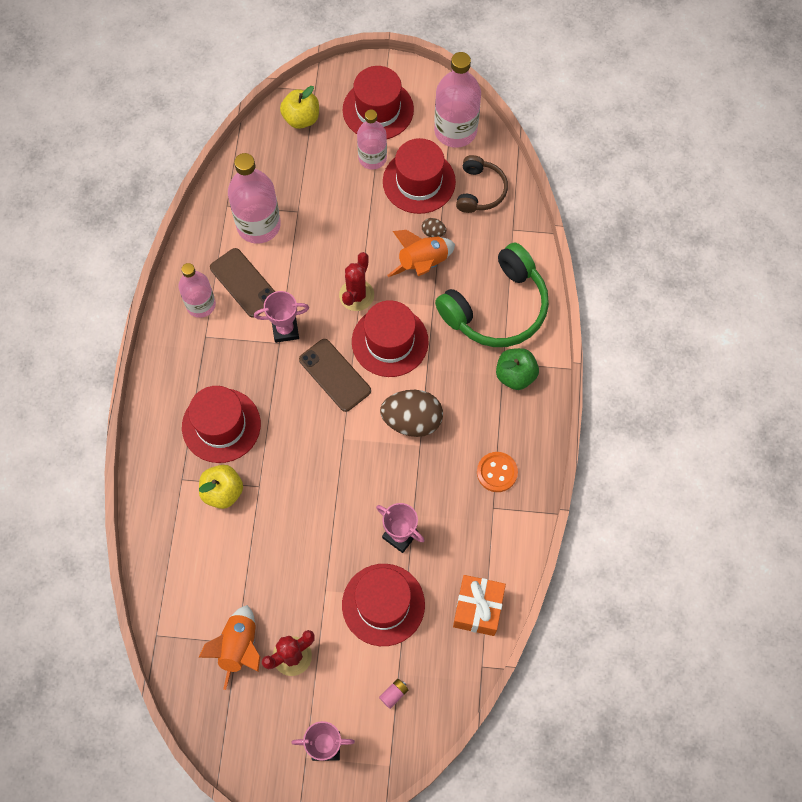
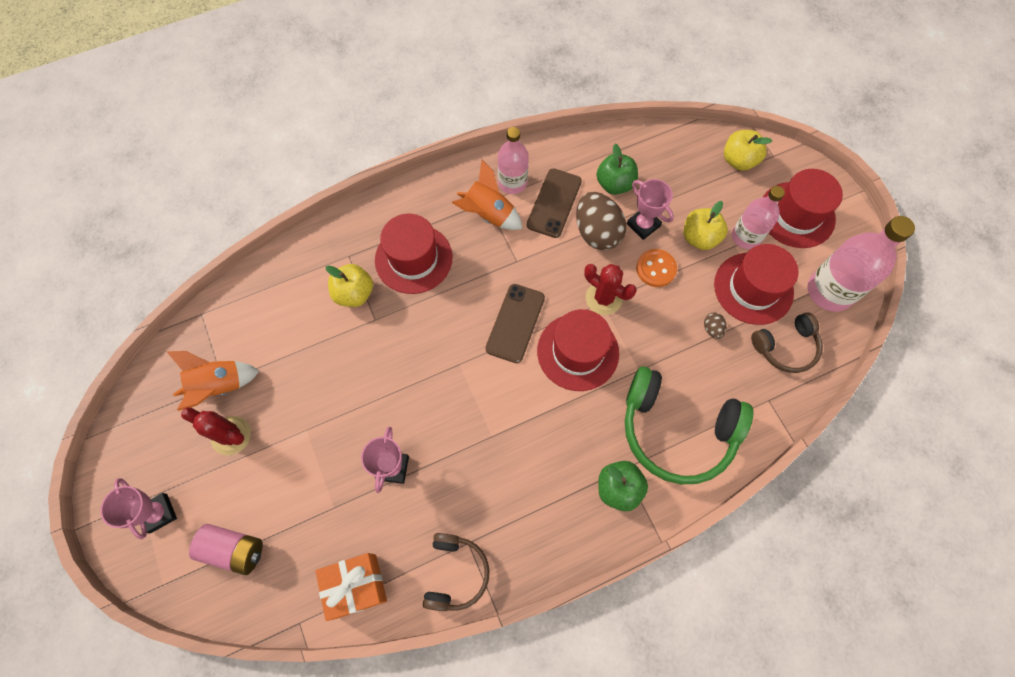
camera: 60 degrees right, 0 degrees up
(258, 225) = (614, 184): pink bottle -> green apple
(285, 330) = (532, 259): pink trophy -> pink trophy (643, 225)
(351, 192) = (699, 238): none -> yellow apple
(356, 295) = (603, 298): red cactus -> red cactus turned 45 degrees clockwise
(383, 604) = (317, 490): red hat -> none
(394, 694) = (234, 549): pink battery -> pink battery, size x2.04
(412, 420) = (512, 415): brown egg -> brown egg (597, 233)
(423, 263) = (674, 337): orange rocket -> orange rocket (488, 214)
(497, 472) = (506, 526): orange button -> orange button (656, 269)
(510, 529) = (455, 573): none -> brown headphones

